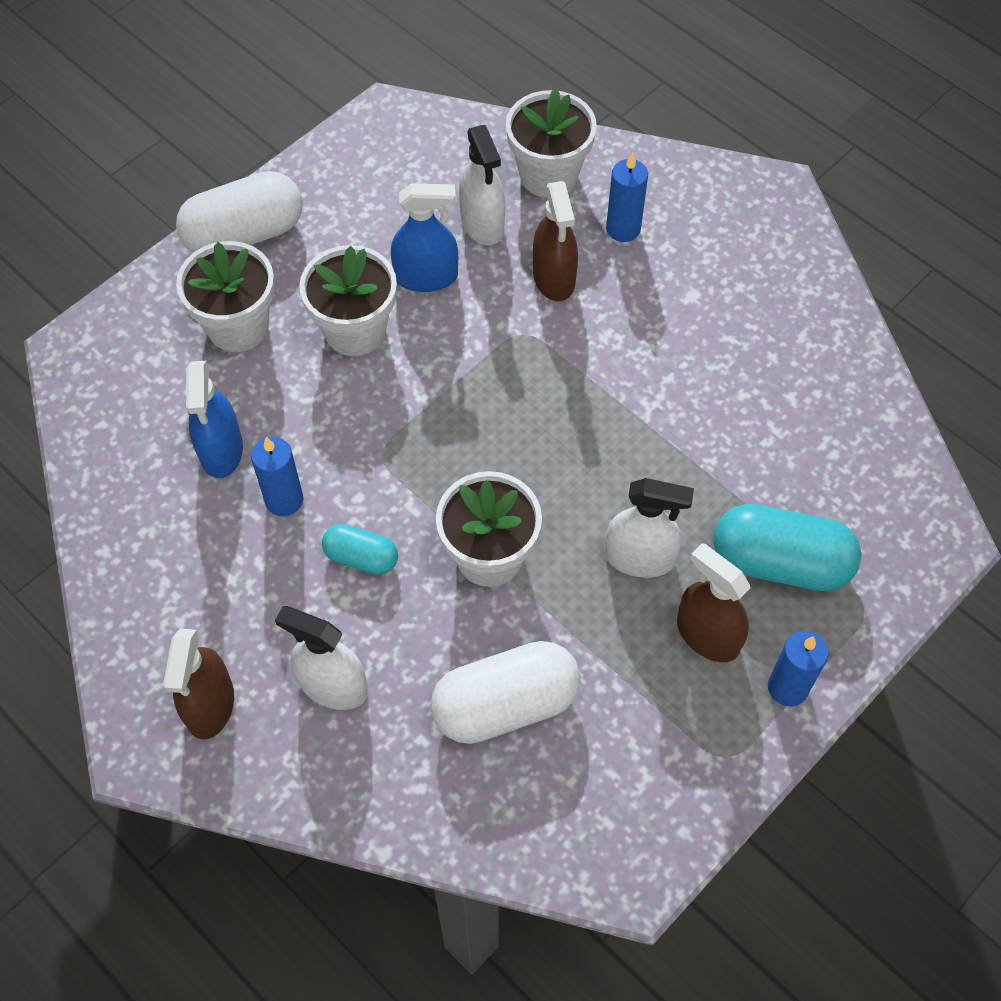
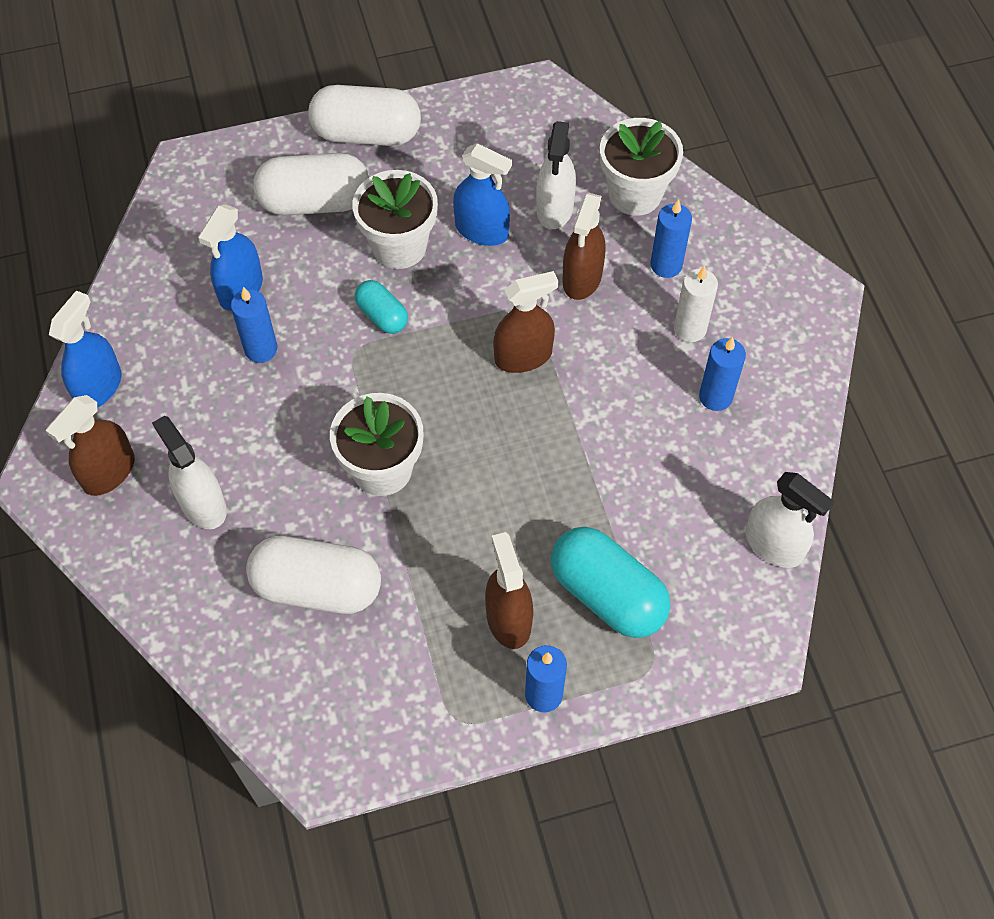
camera: 30 degrees right, 0 degrees up
(137, 624) = (98, 387): none -> blue spray bottle
(238, 326) = (315, 202): white flower pot -> white capsule
(361, 557) = (287, 421): turquoise capsule -> turquoise capsule (382, 316)
(549, 379) = (523, 356): none -> brown spray bottle
(639, 558) = (497, 531): white spray bottle -> white spray bottle (773, 545)
(685, 278) = (690, 329): none -> white candle
(751, 330) = (715, 397): none -> blue candle

